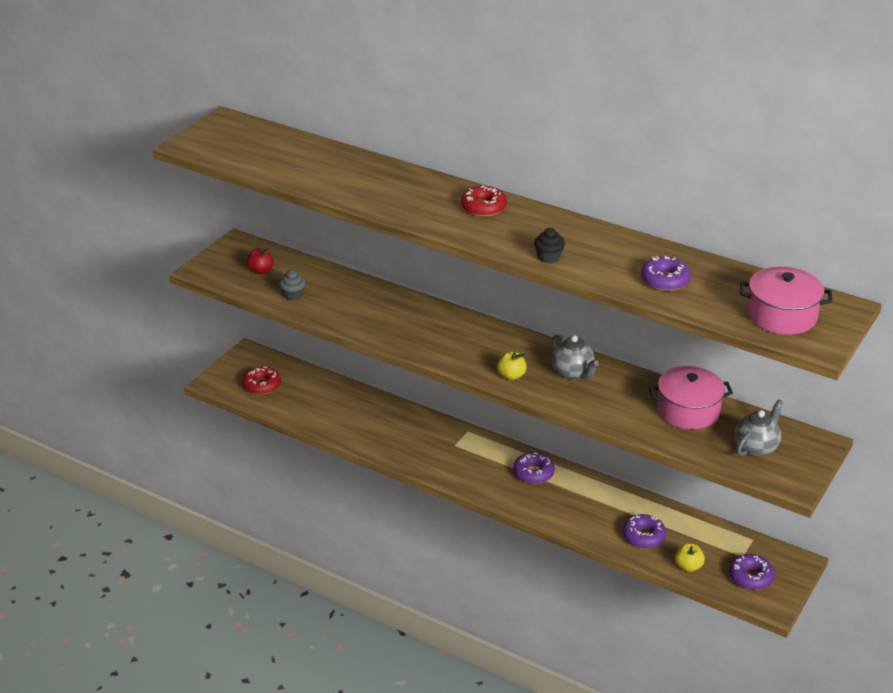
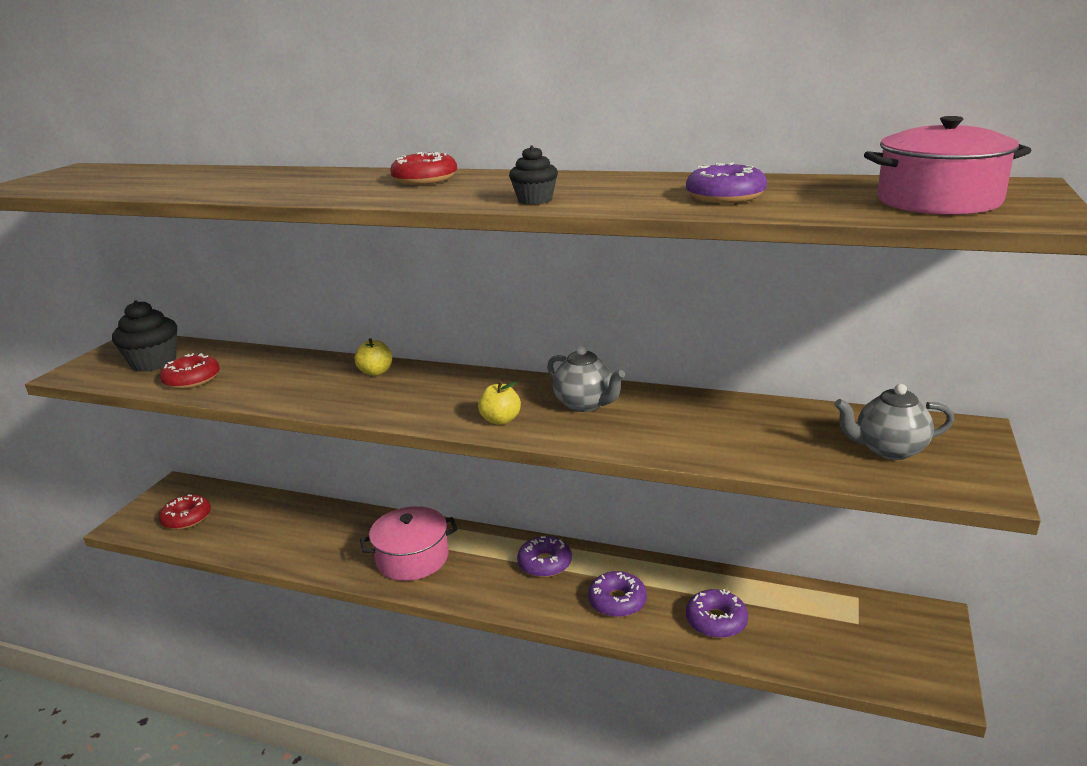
camera: 10 degrees left, 10 degrees down
(261, 271) = (154, 362): red apple -> black cupcake
(293, 295) = (192, 379): grey cupcake -> red donut
(688, 410) = (763, 421): pink pot -> pink pot (412, 558)
(688, 566) = (795, 653): yellow apple -> yellow apple (376, 372)
(750, 577) = (886, 651): purple donut -> purple donut (617, 601)
(756, 447) = (889, 449): grey teapot -> grey teapot turned 120 degrees counterclockwise

